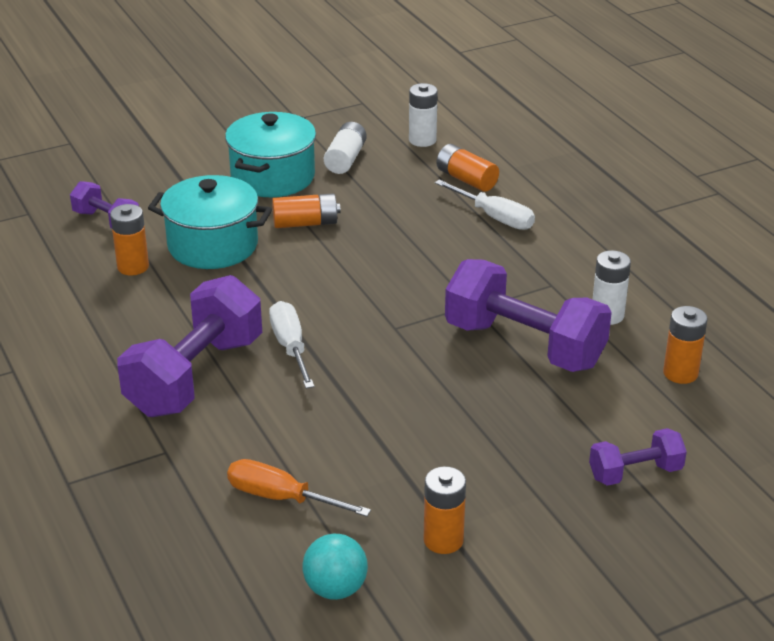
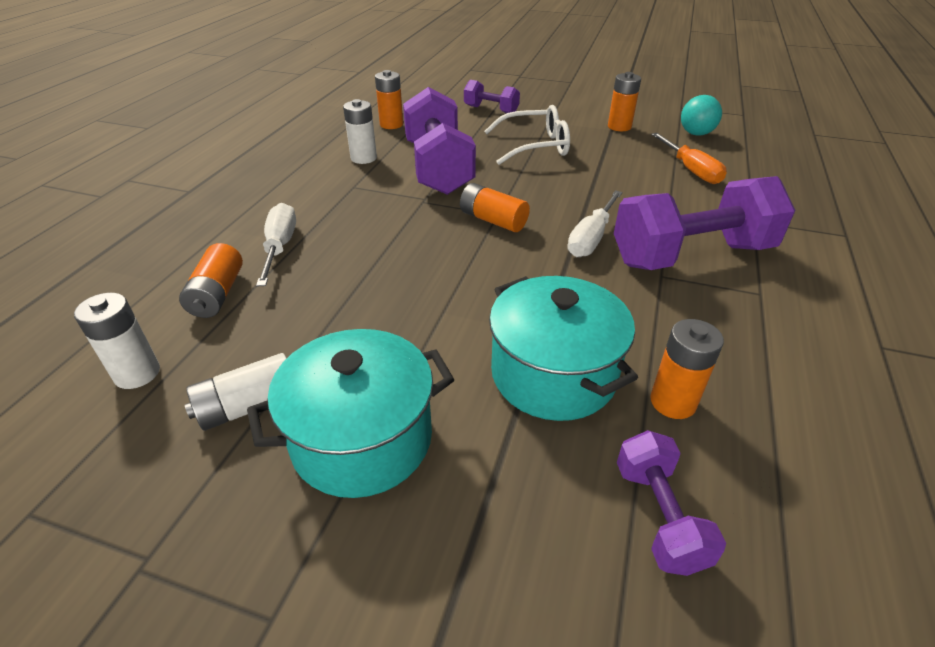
camera: 135 degrees left, 5 degrees up
(305, 223) = (427, 341): orange battery -> orange battery (493, 220)
(486, 435) = (535, 146): none -> white glasses

